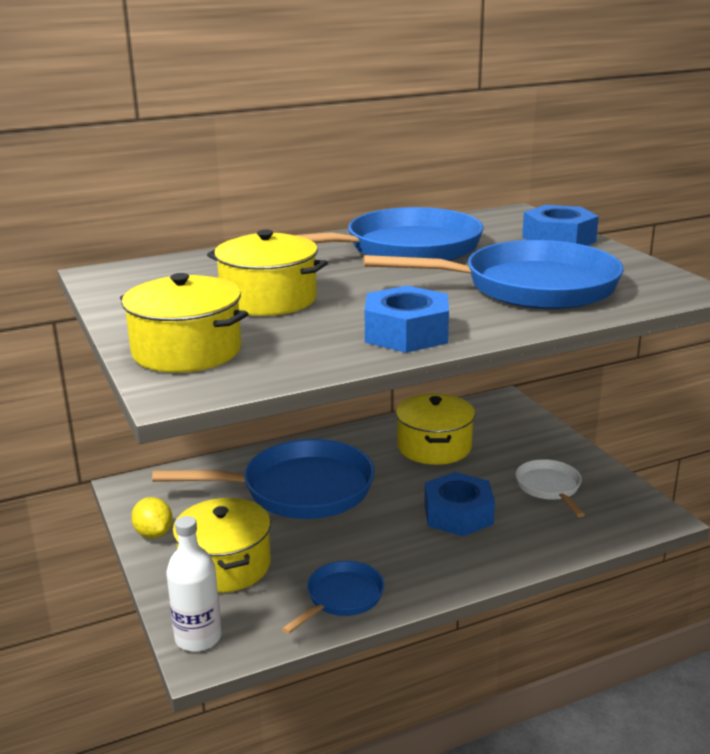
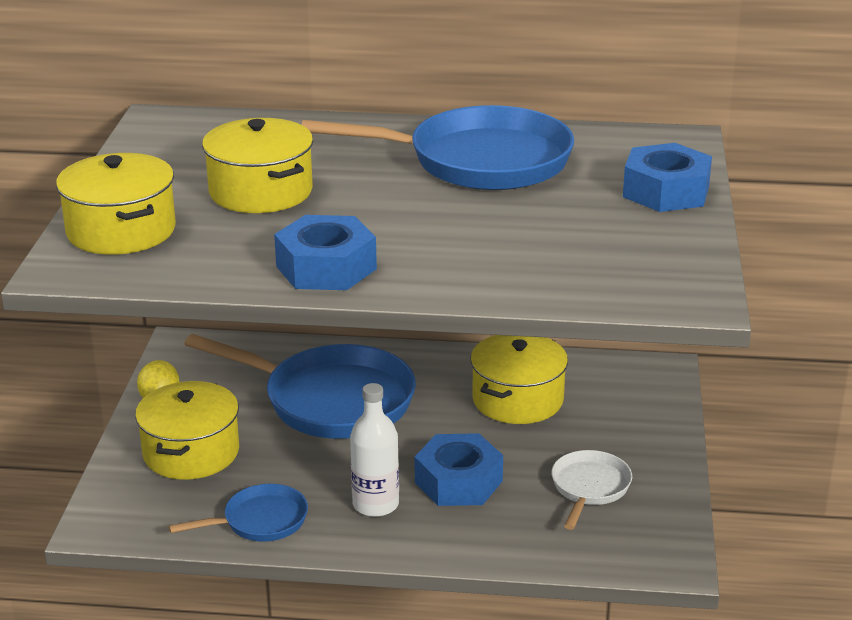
camera: 30 degrees right, 5 degrees up
(198, 638) = (108, 509): white bottle -> white bottle (375, 504)
(530, 287) = (528, 248): blue pan -> none

